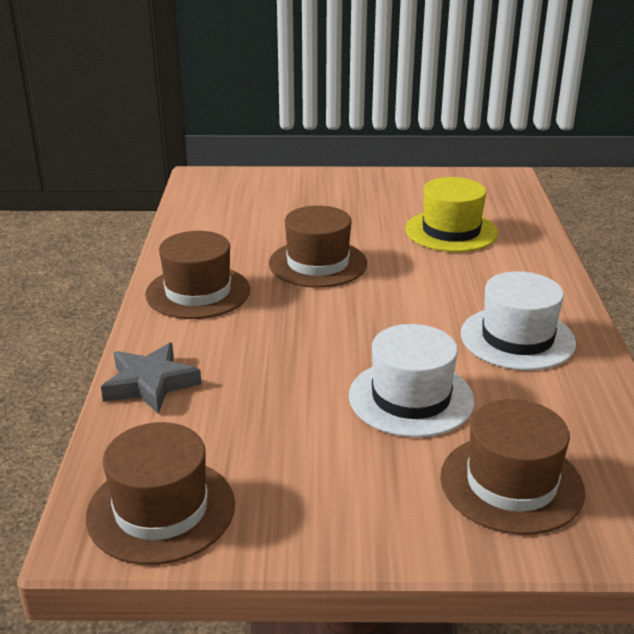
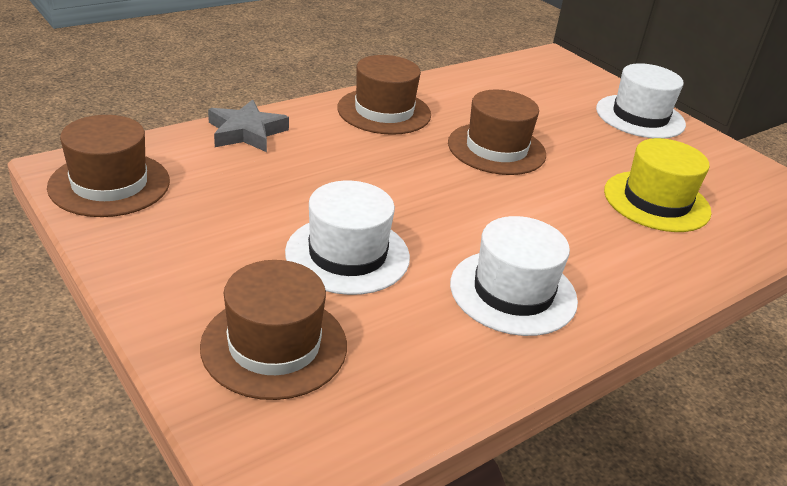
camera: 50 degrees right, 5 degrees up
(333, 185) = (640, 117): none -> white hat

